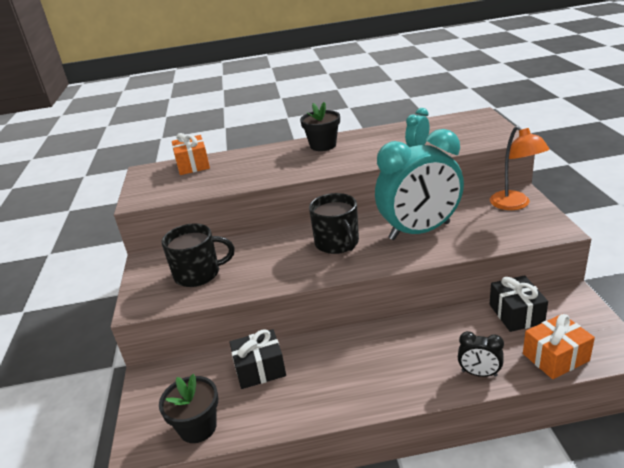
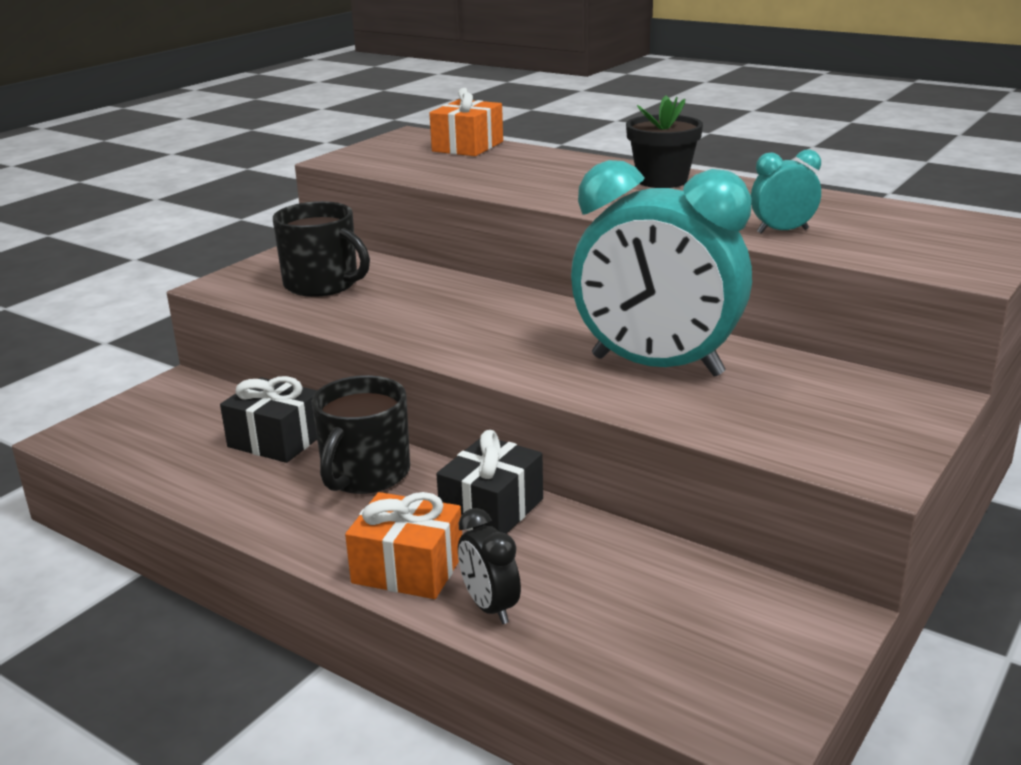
camera: 40 degrees right, 5 degrees down
(198, 427) = (136, 454): black flower pot -> none
(337, 243) = (524, 327): black mug -> black mug (365, 474)
(514, 204) = (883, 406): orange lamp -> none
(516, 314) = (684, 580): black gift -> black gift (492, 509)
(555, 357) = (631, 664): orange gift -> orange gift (408, 569)

